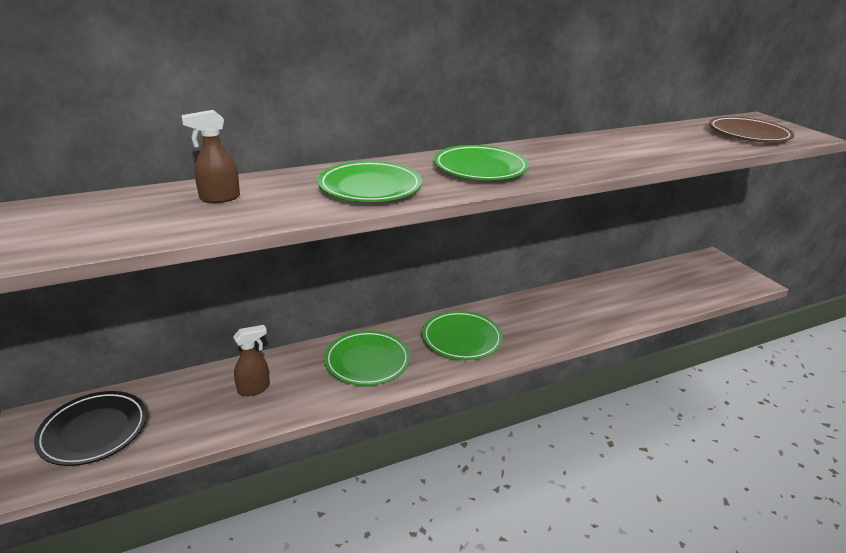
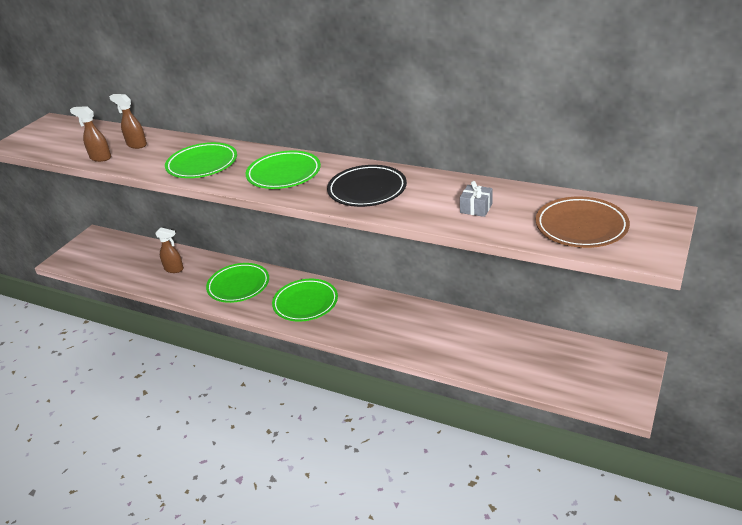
camera: 55 degrees right, 5 degrees up
(94, 431) = (101, 253): black plate -> black plate (367, 190)
(195, 225) = (100, 158): none -> brown spray bottle
(675, 144) = (476, 208): none -> grey gift

